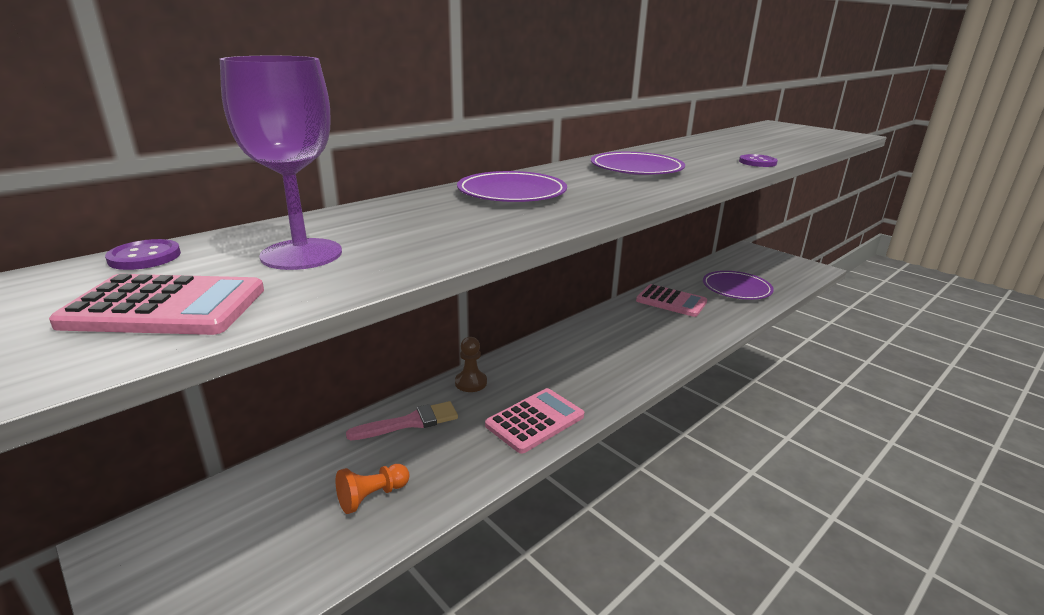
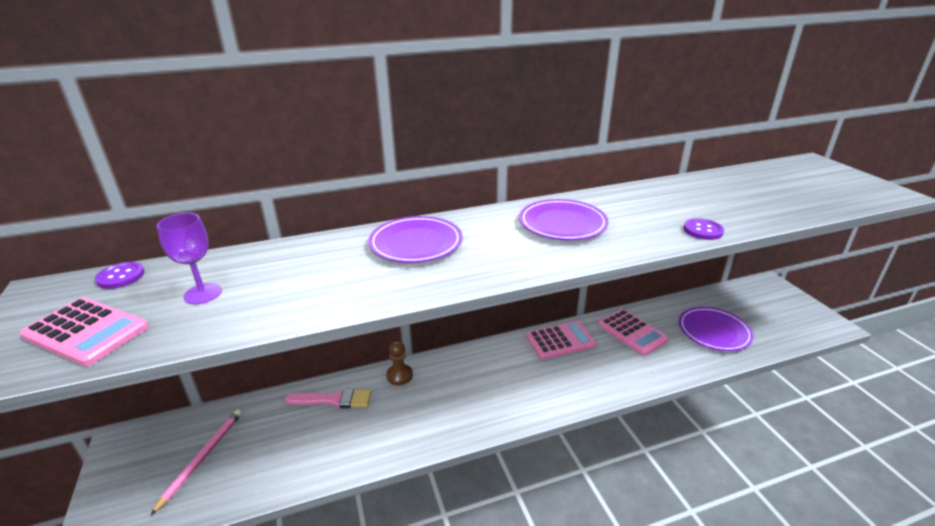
camera: 25 degrees right, 5 degrees up
(273, 527) = (202, 458): none -> pink pencil
(301, 254) = (203, 294): purple goblet -> purple goblet, size x0.63
(372, 496) = (270, 456): orange pawn -> none
(535, 421) = (422, 427): pink calculator -> pink calculator (560, 341)

